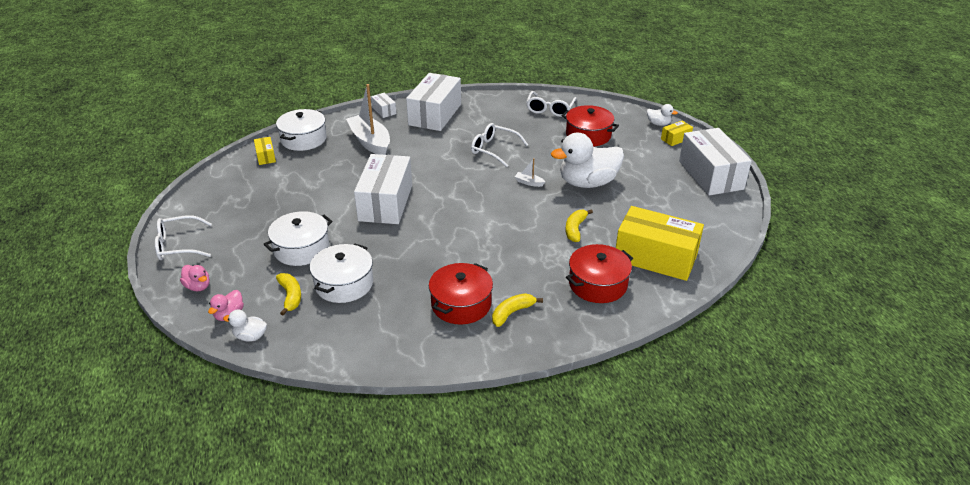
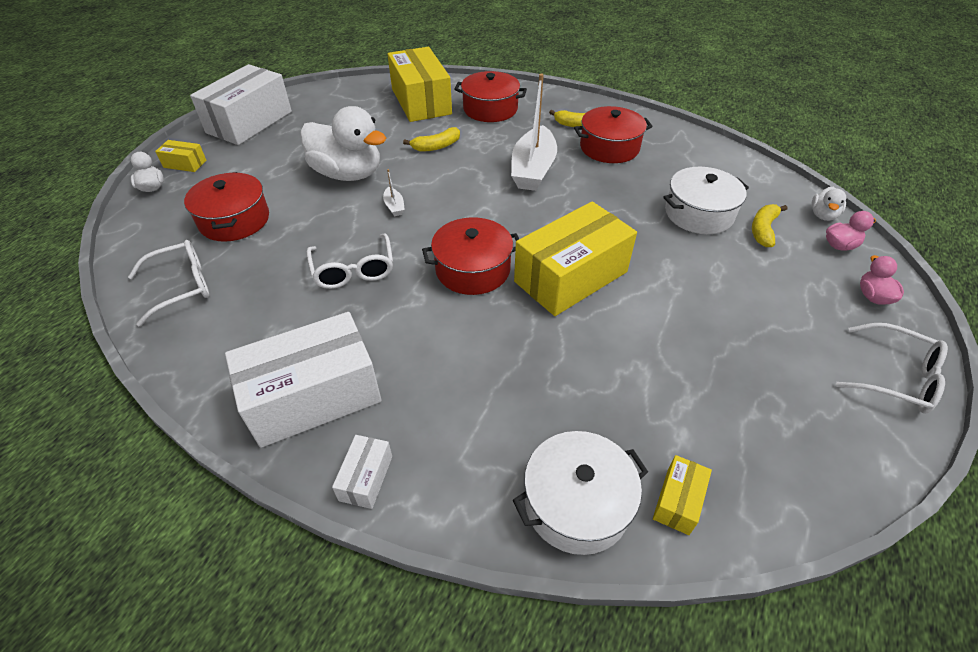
camera: 135 degrees left, 10 degrees up
(250, 336) = (823, 215): white duck -> white duck turned 60 degrees clockwise
(301, 249) = (720, 275): white pot -> none
(370, 142) = (478, 404): white boat -> white boat (533, 169)
(386, 203) = (570, 276): white box -> yellow box
(439, 179) = (473, 269): none -> red pot

